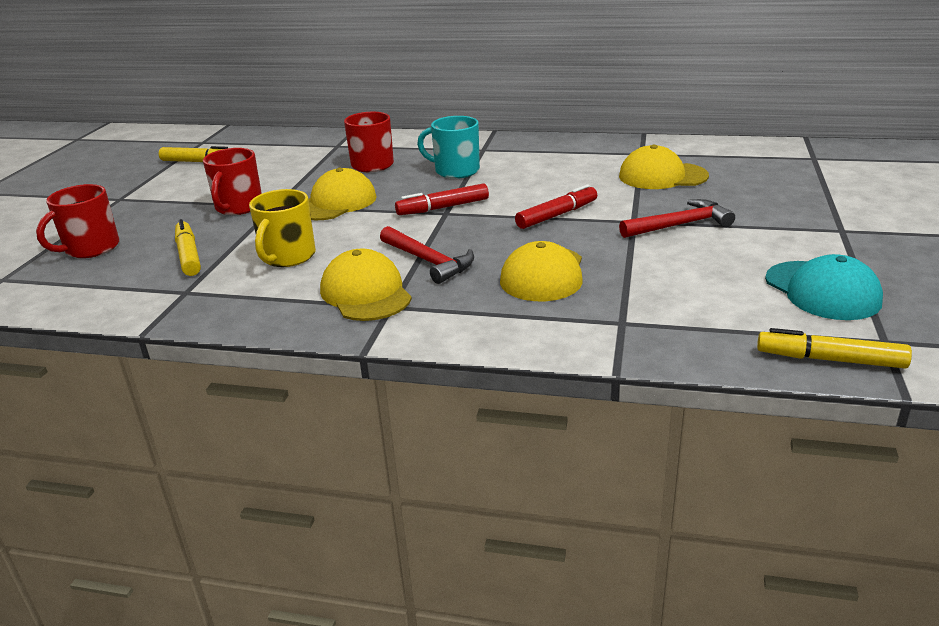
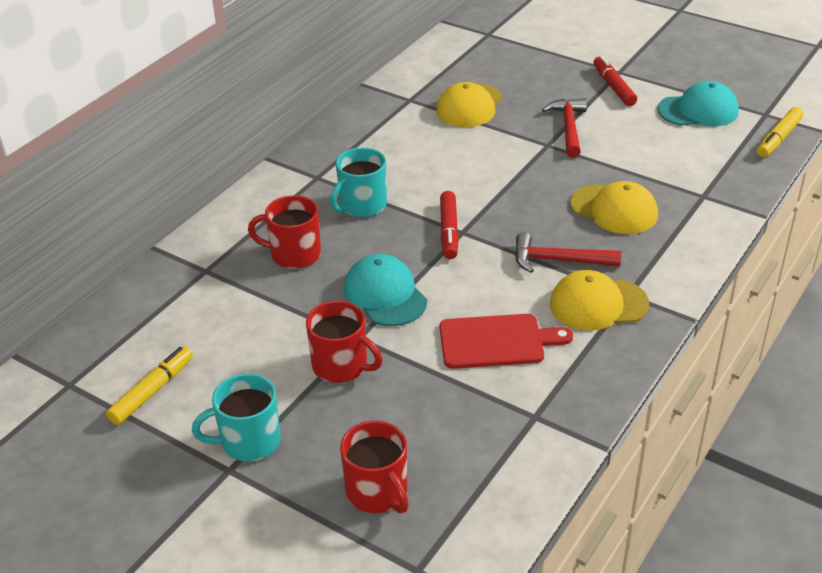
camera: 70 degrees left, 10 degrees up
(148, 198) = (249, 441): none -> turquoise mug
(189, 255) = (449, 411): yellow marker -> none
(287, 257) = (496, 341): yellow mug -> red cutting board
(335, 203) = (385, 295): yellow cap -> turquoise cap
(428, 261) = (558, 260): red hammer -> red hammer turned 150 degrees counterclockwise
(557, 215) = (510, 176): red marker -> red marker (613, 87)

